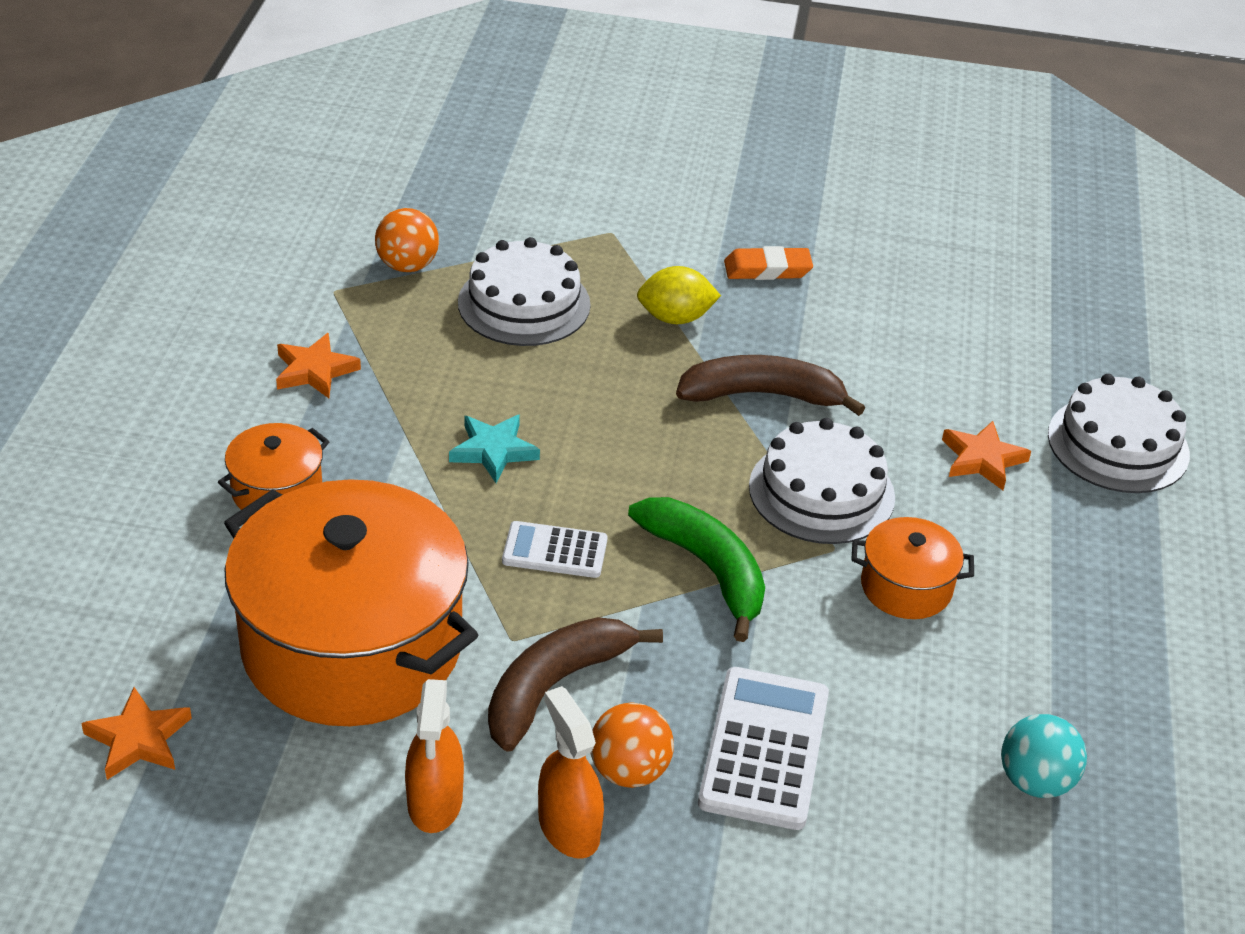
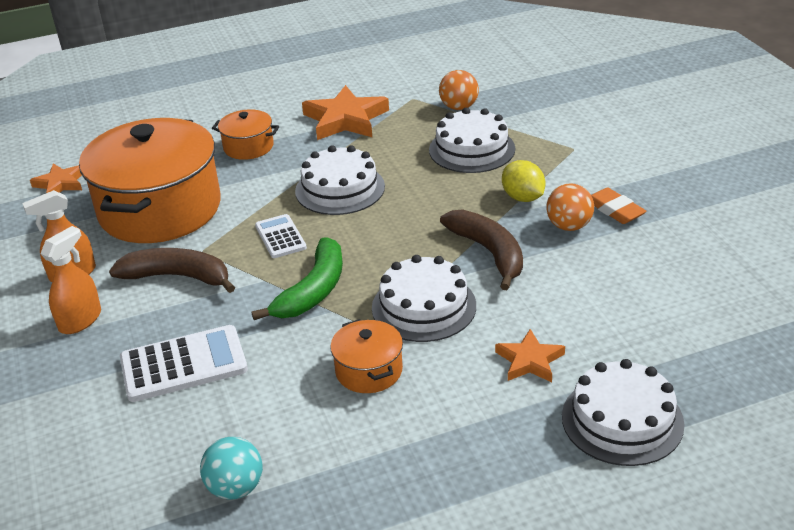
camera: 65 degrees right, 5 degrees down
(315, 370) = (345, 119): orange star -> orange star, size x1.72
(493, 451) = (340, 189): turquoise star -> white cake
(629, 771) = (133, 324): orange ball -> orange ball (569, 226)

